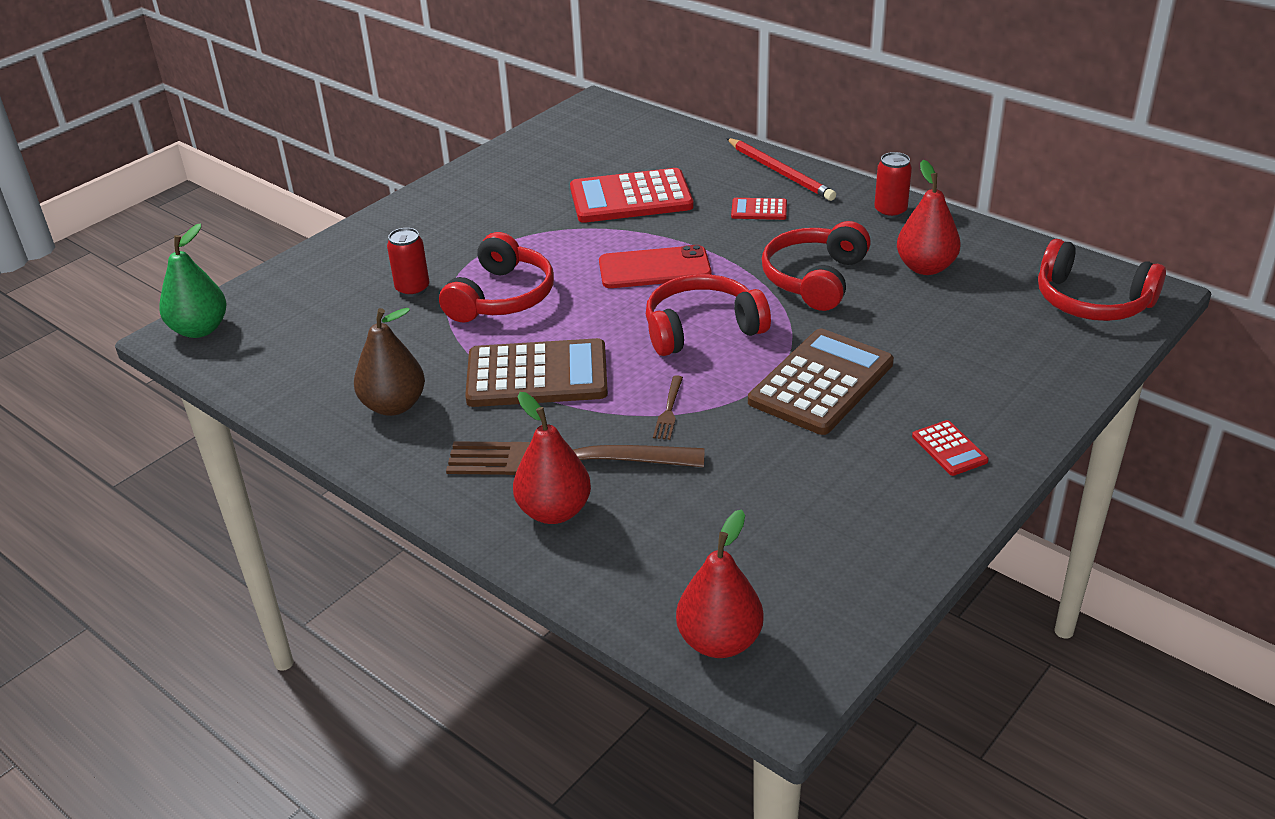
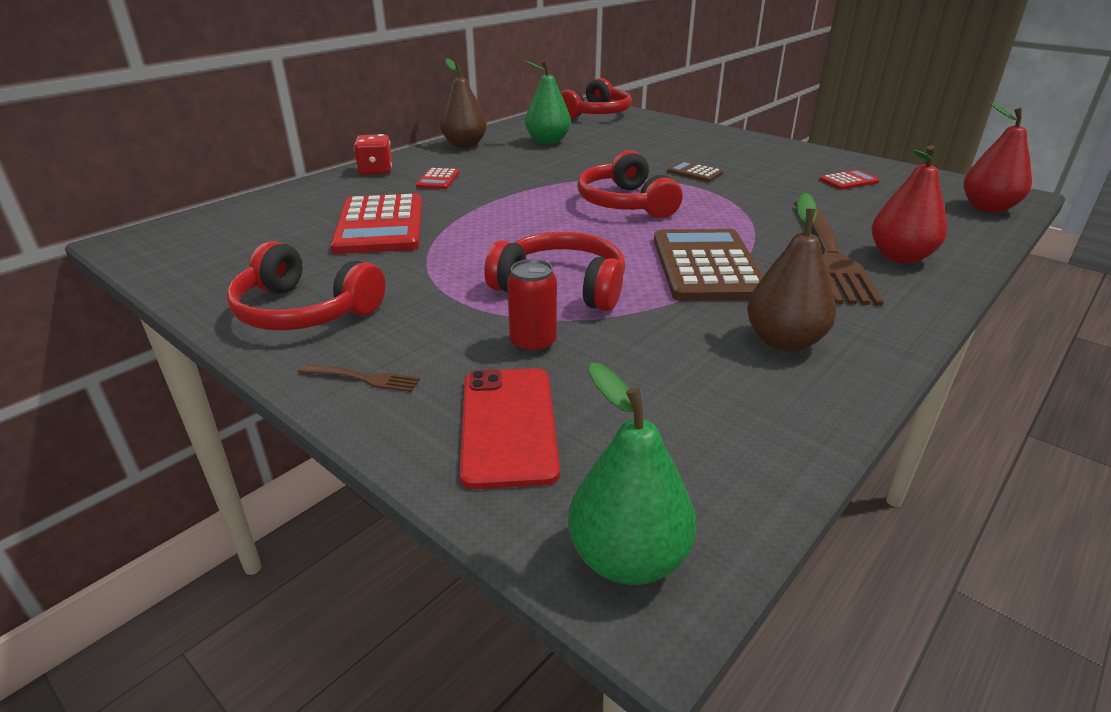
camera: 90 degrees left, 5 degrees down
(654, 268) = (524, 218): red phone -> red phone (508, 425)
(669, 410) = (744, 216): brown fork -> brown fork (363, 378)
(780, 172) = (376, 171): red pencil -> red dice
(815, 279) = (556, 168): red headphones -> red headphones (305, 311)
(821, 383) = (694, 173): brown calculator -> brown calculator, size x0.46
(890, 211) = (465, 145): red can -> brown pear
(925, 267) = (548, 141): red pear -> green pear
(949, 449) = (756, 149): red calculator -> red calculator (848, 181)

